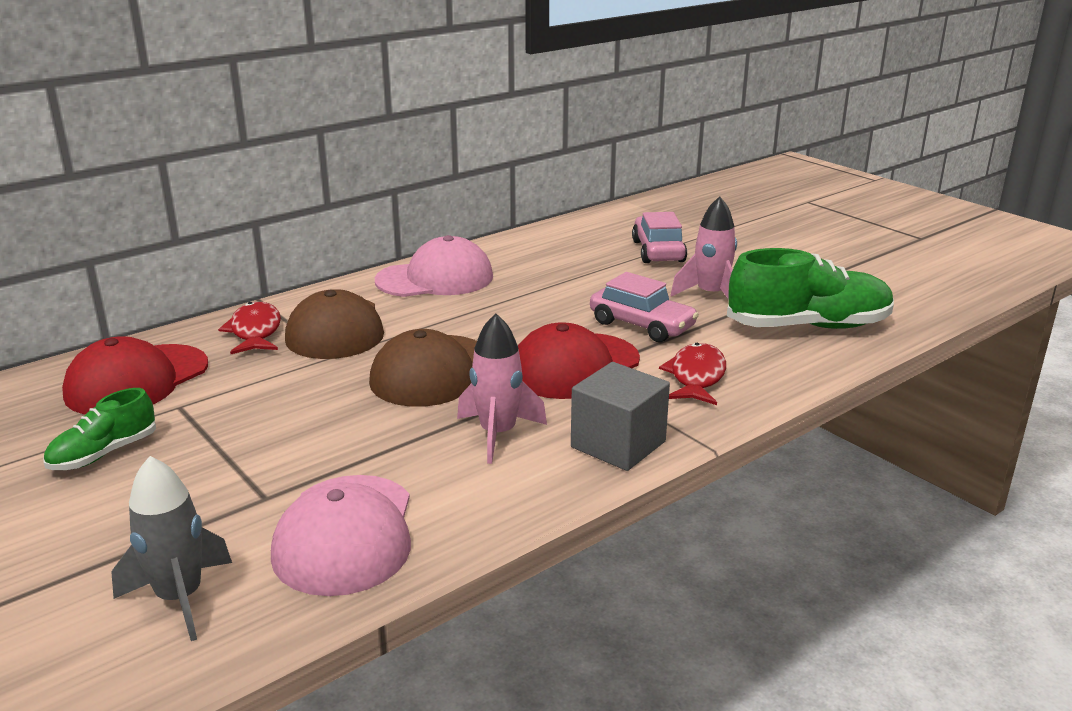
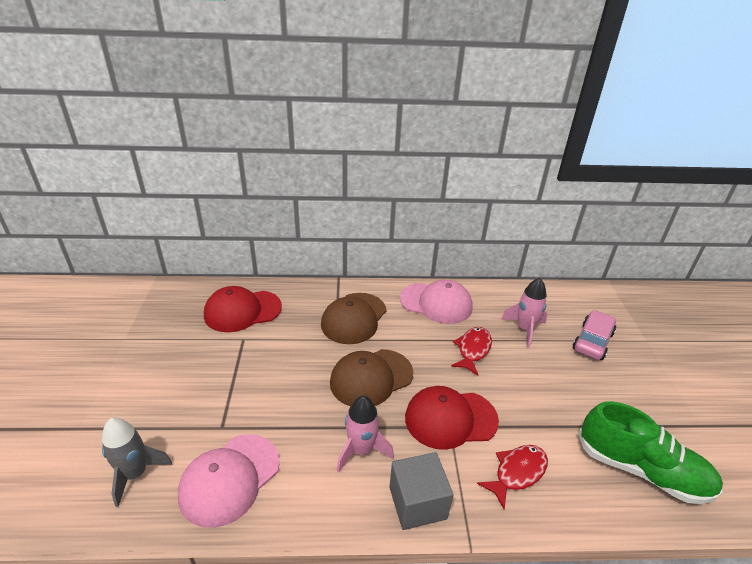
camera: 35 degrees right, 10 degrees up
(104, 454) = (190, 354): green shoe -> none
(255, 332) = (317, 302): red fish -> red fish (473, 350)
(642, 325) = (523, 404): pink car -> none
(710, 295) = (594, 401): pink rocket -> pink rocket (524, 329)

